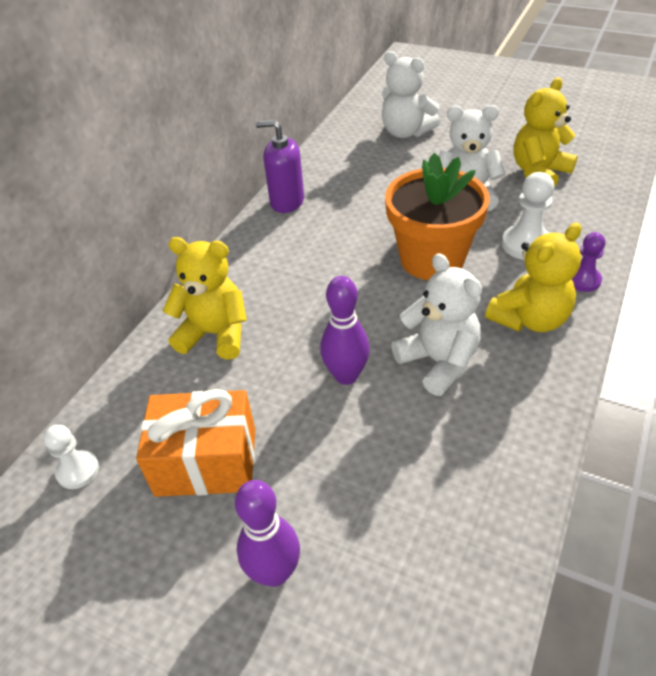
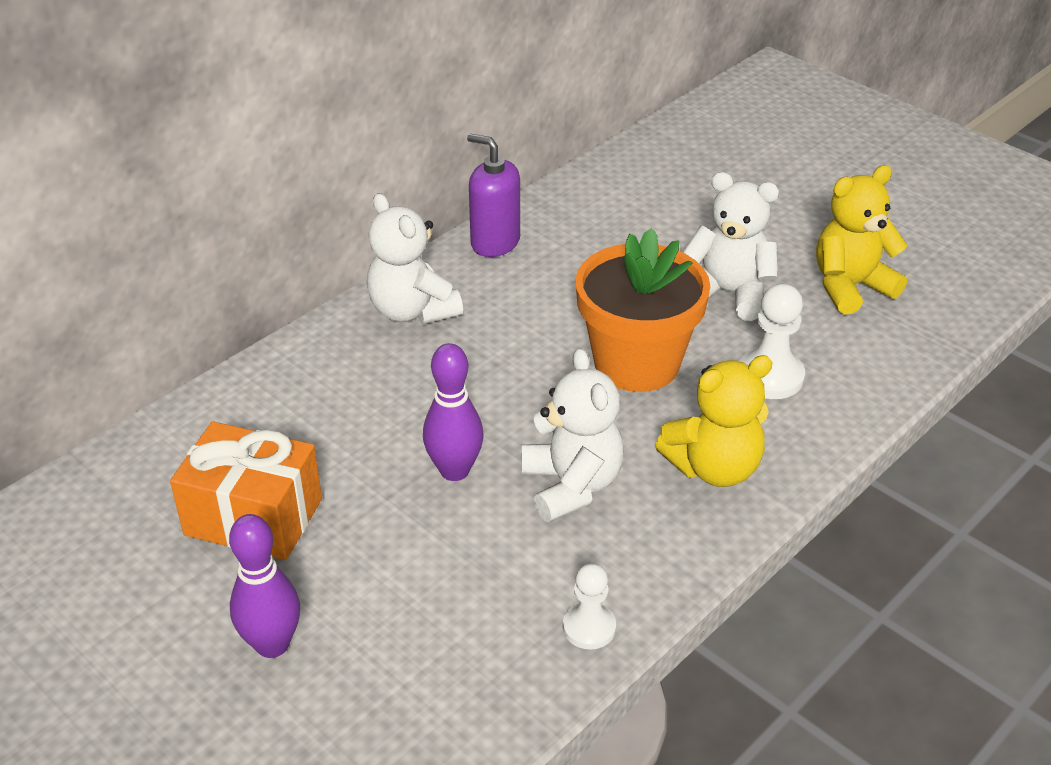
camera: 15 degrees right, 5 degrees down
(78, 470) = (116, 486): white pawn -> white pawn (589, 627)
(215, 334) = (328, 382): yellow teddy bear -> none
(406, 132) = (703, 186): white teddy bear -> white teddy bear (412, 311)
(583, 280) = (814, 440): purple pawn -> none

